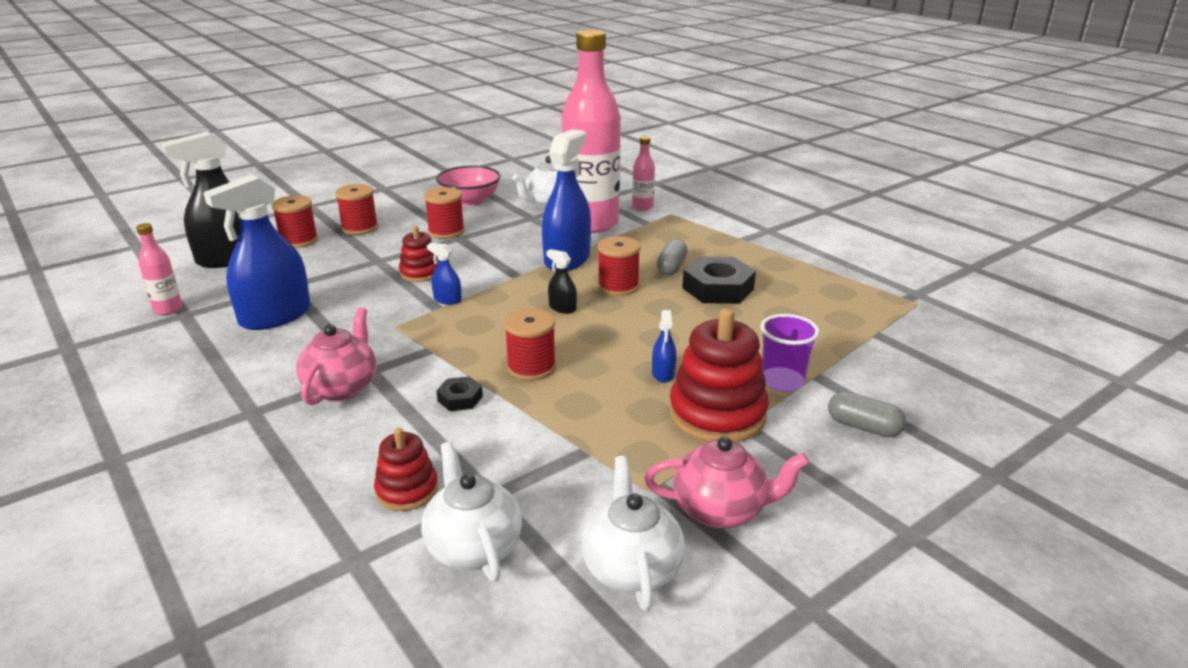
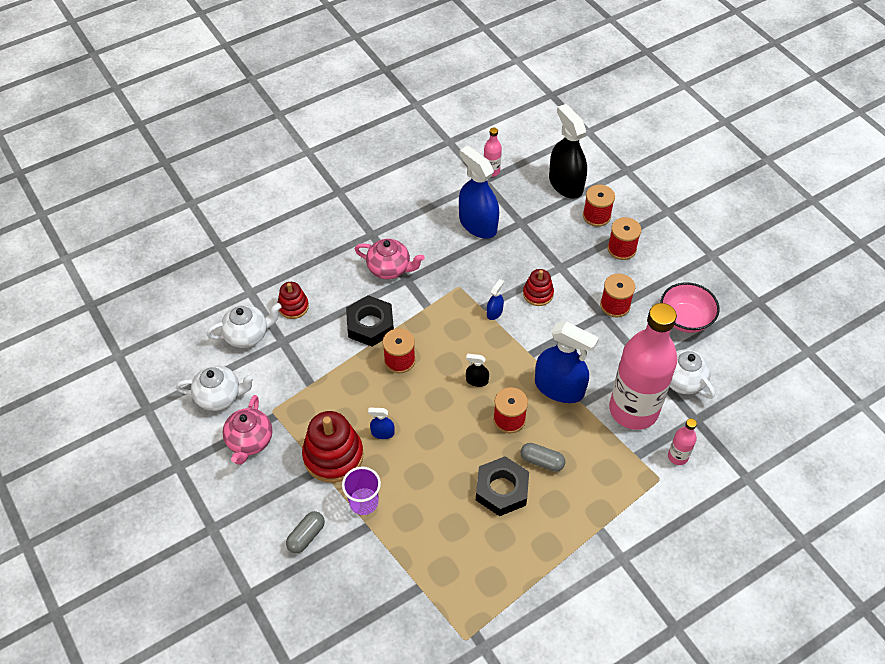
camera: 95 degrees right, 25 degrees up
(460, 398) = (370, 325): black nut -> black nut, size x1.99
(562, 308) = (477, 381): black spray bottle -> black spray bottle turned 120 degrees counterclockwise

